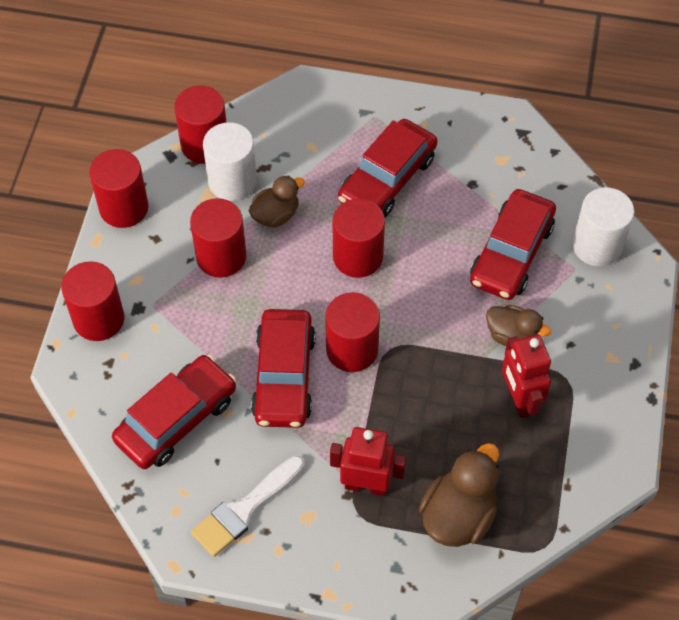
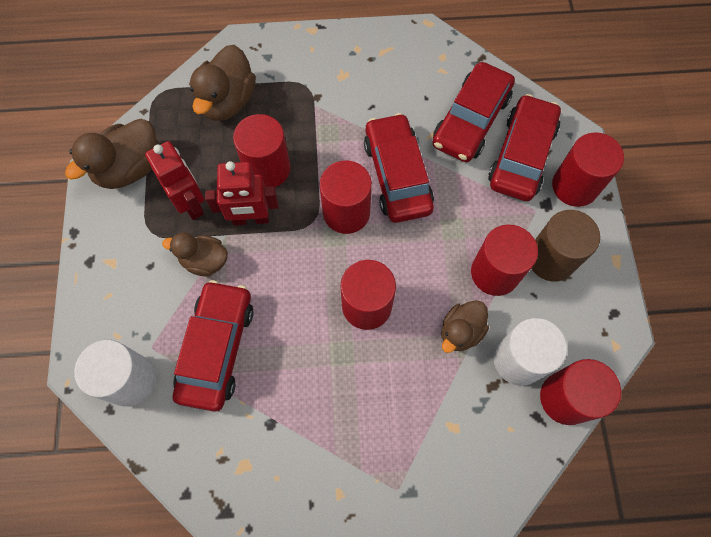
camera: 165 degrees right, 10 degrees up
(124, 208) = (609, 301): red cylinder -> red cylinder (267, 168)
(160, 256) = (551, 259): none -> brown cylinder
(244, 509) = (392, 69): white brush -> none
(366, 485) = (304, 106): red robot -> red robot (251, 219)
(387, 179) = (361, 406): red car -> red car (521, 155)
(586, 457) = (129, 168): none -> brown duck

